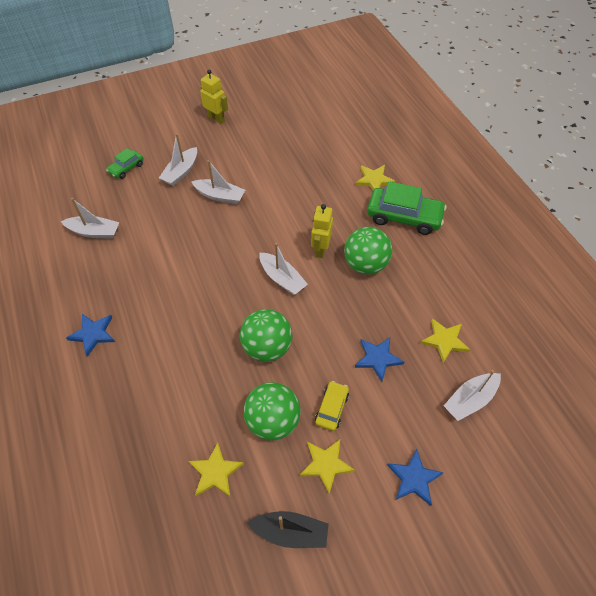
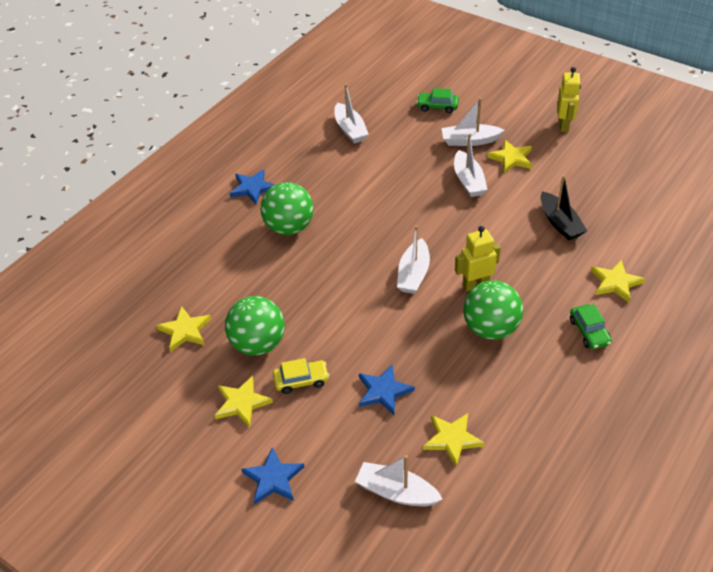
camera: 60 degrees right, 10 degrees down
(220, 162) = (511, 158): none -> yellow star
(267, 347) = (328, 302): green ball -> green ball (289, 227)
(290, 532) = (164, 408): black boat -> black boat (560, 223)
(404, 217) = (589, 332): green car -> green car, size x0.53

